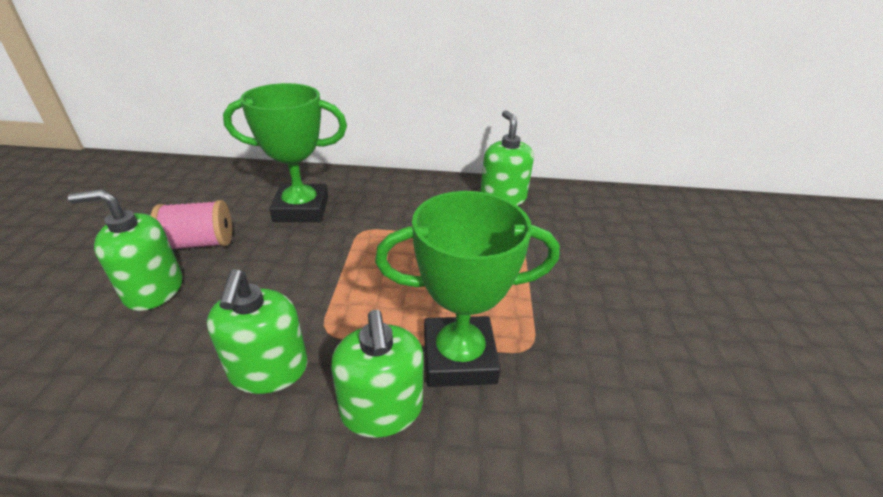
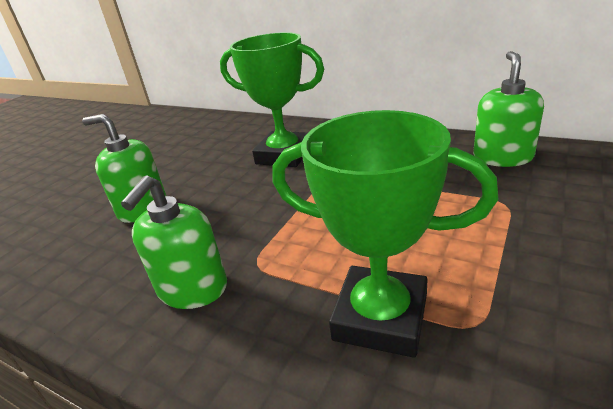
camera: 30 degrees right, 5 degrees down
(200, 243) = (192, 176): pink spool -> none
(382, 409) = (274, 351): green soap dispenser -> none

